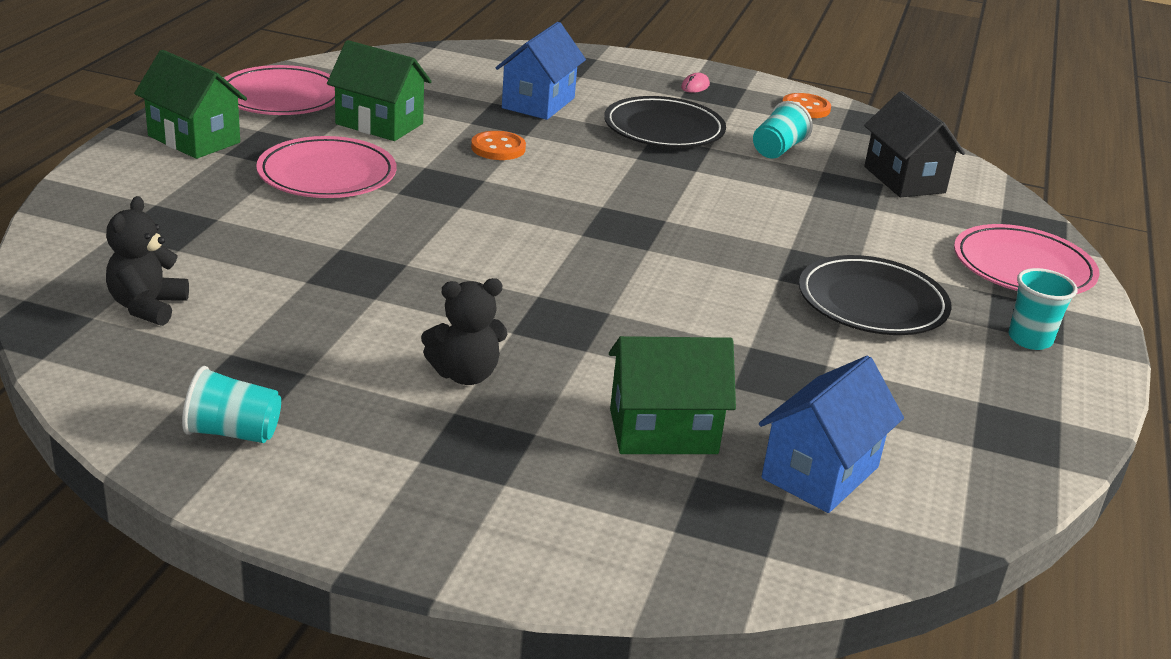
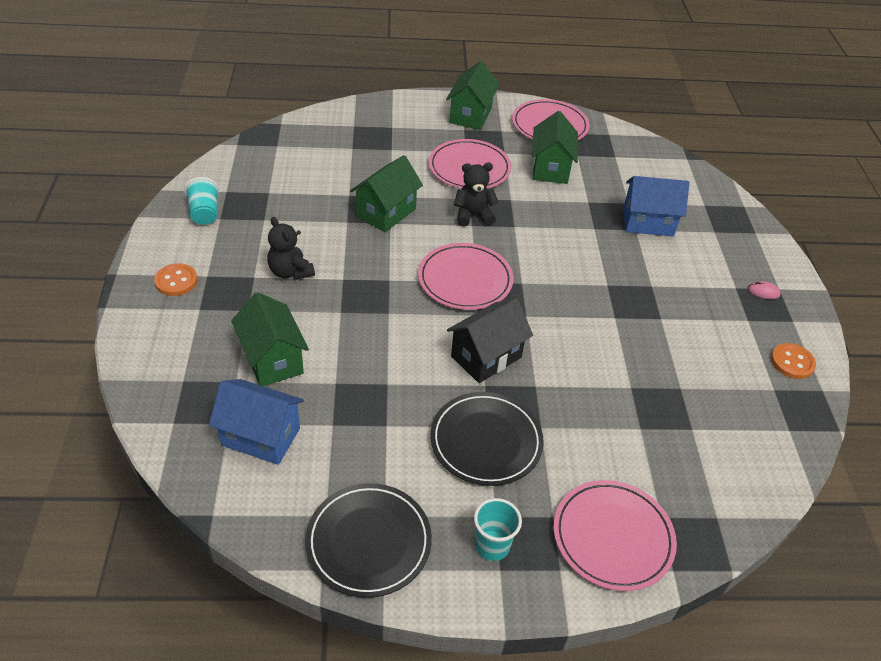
camera: 70 degrees right, 15 degrees up
(147, 307) = (294, 156): black teddy bear -> black teddy bear (473, 215)
(379, 261) = (386, 212): none -> green house
(498, 148) = (562, 221): orange button -> orange button (176, 281)
(573, 241) = (465, 280): none -> pink plate
(664, 129) = (668, 289): black plate -> black plate (368, 542)
(777, 150) = (692, 356): turquoise cup -> none
(904, 180) = (711, 442): black house -> black house (486, 357)

